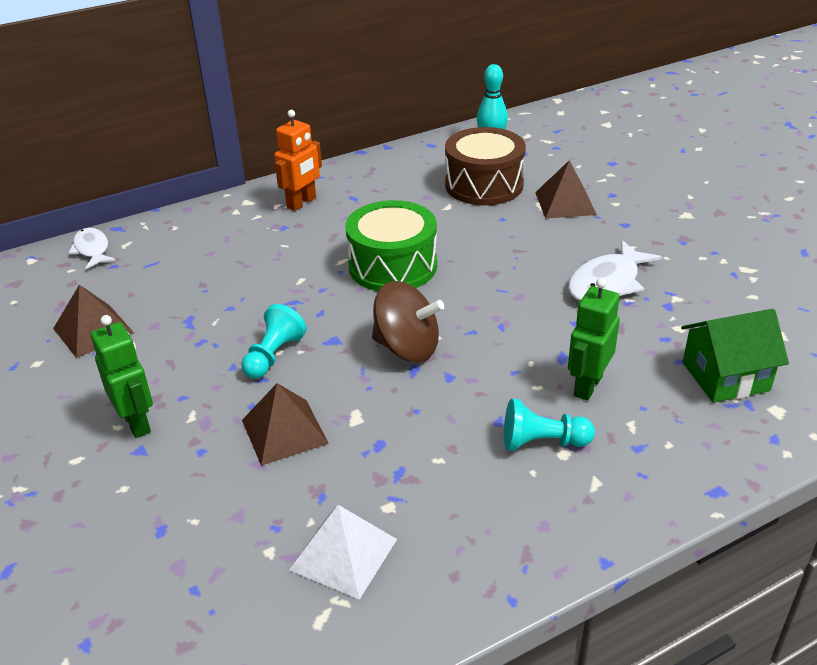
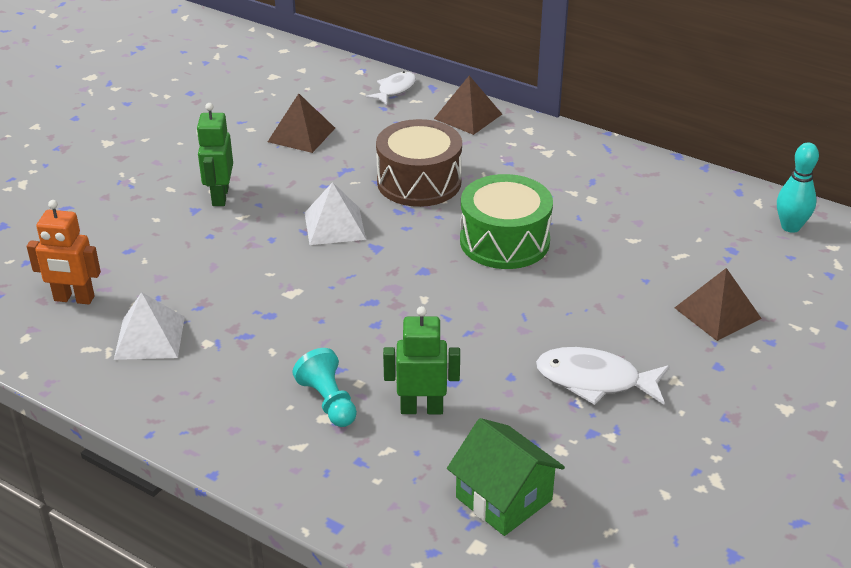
camera: 60 degrees right, 0 degrees up
(137, 422) = (220, 196): green robot -> green robot turned 150 degrees clockwise
(273, 355) = (334, 225): turquoise pawn -> white pyramid
(284, 431) = (253, 264): brown pyramid -> brown pyramid (468, 116)
(302, 203) = (555, 157): orange robot -> orange robot (74, 299)
(407, 348) = (395, 289): brown spinning top -> none
(484, 185) = (696, 249): brown drum -> brown drum (419, 182)

